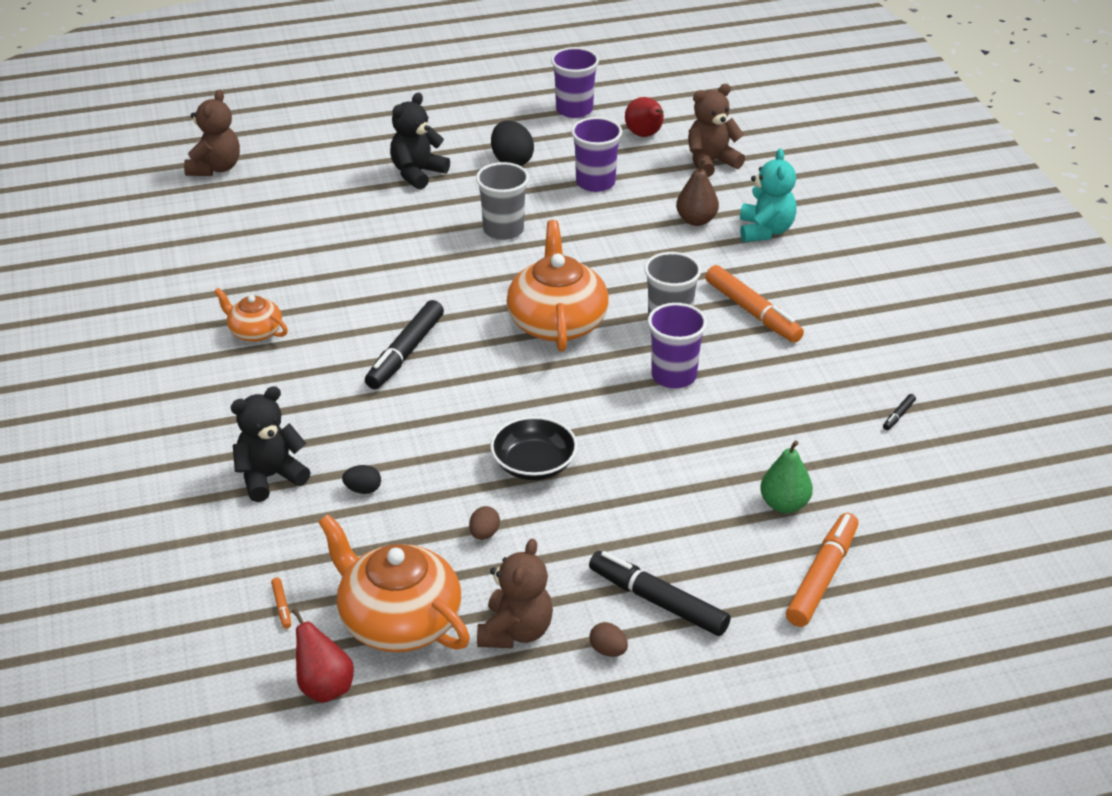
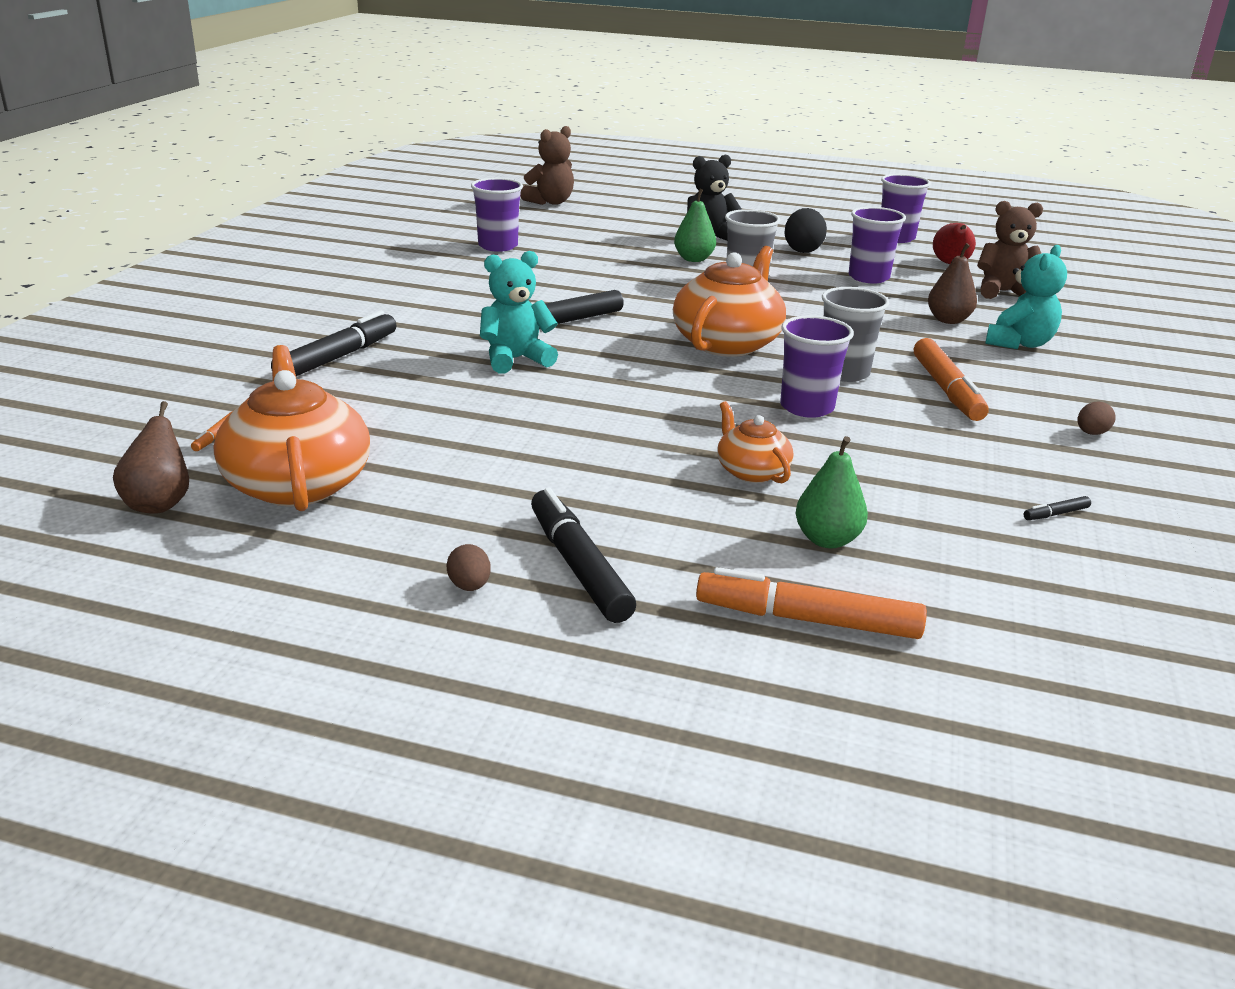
camera: 30 degrees right, 10 degrees down
(239, 263) = (498, 246): none -> purple cup
(254, 331) = (454, 280): orange teapot -> orange teapot (751, 471)
(270, 477) = (337, 357): black teddy bear -> black marker
(324, 687) = (160, 504): red pear -> brown pear
(363, 490) = (402, 389): black egg -> none
(415, 415) = (516, 359): none -> turquoise teddy bear
(432, 213) = (694, 259): none -> green pear
(484, 534) = (468, 452): brown egg -> brown egg (1091, 433)
(515, 632) = (395, 533): brown teddy bear -> none
(534, 464) = (582, 422): black bowl -> none
(822, 577) = (807, 620): orange marker -> orange marker turned 135 degrees counterclockwise

